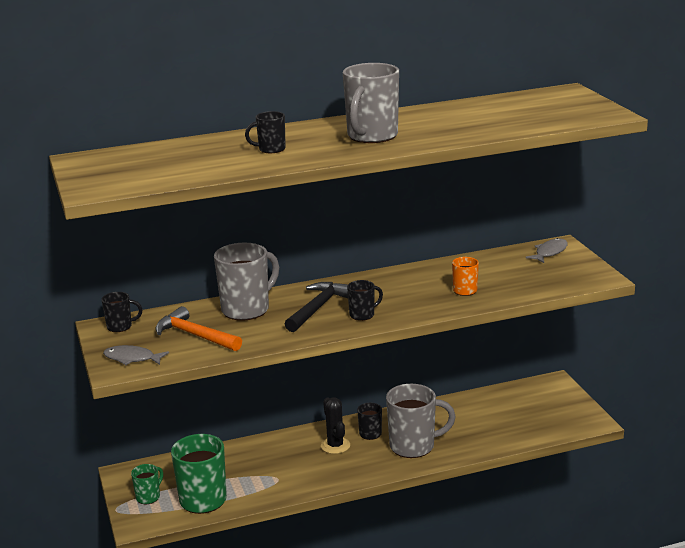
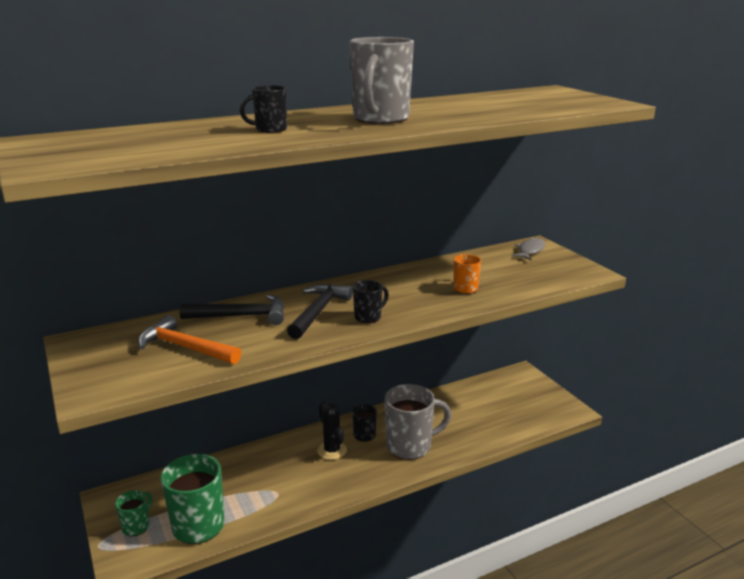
camera: 10 degrees left, 0 degrees up
(120, 327) = (97, 341): black mug -> none
(132, 358) = (110, 379): grey fish -> none
(247, 309) = (241, 316): grey mug -> black hammer

